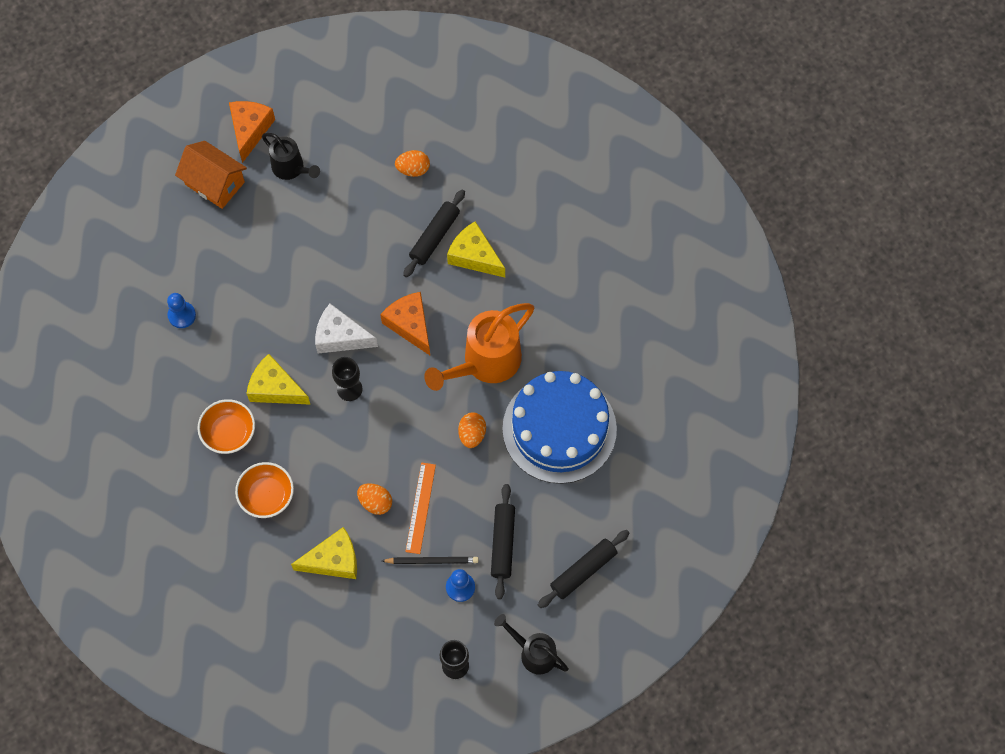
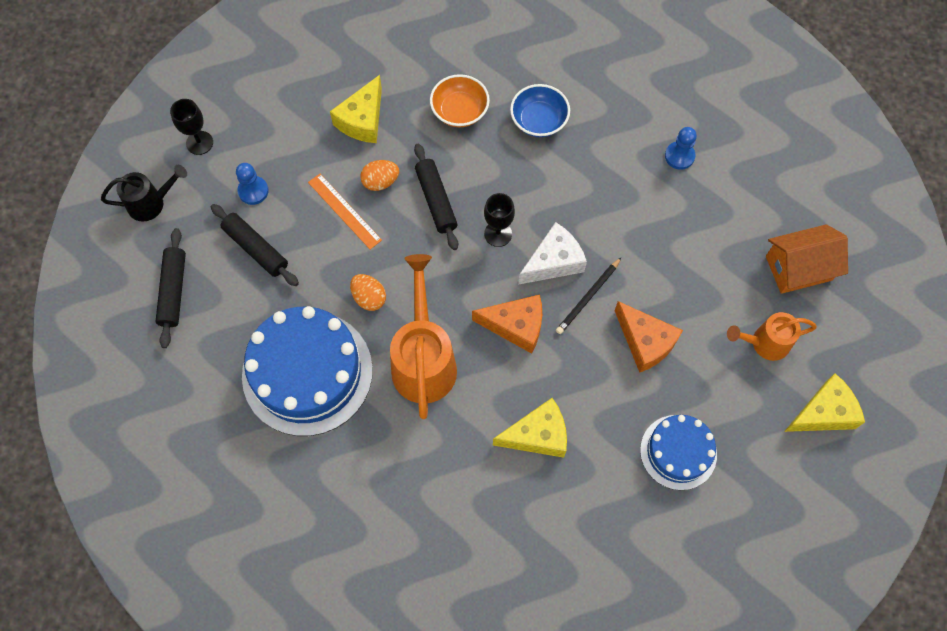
camera: 130 degrees right, 0 degrees up
(229, 432) = (539, 121): orange bowl -> blue bowl
(250, 130) = (837, 337): orange cheese -> orange cheese (645, 342)
(275, 388) = (548, 179): yellow cheese -> yellow cheese (823, 412)
(291, 169) = (764, 343): black watering can -> orange watering can
(413, 169) = (678, 452): orange egg -> blue cake
(432, 561) = (294, 187): black pencil -> black pencil (588, 297)
(434, 237) = (587, 415): black rolling pin -> black rolling pin (436, 200)

